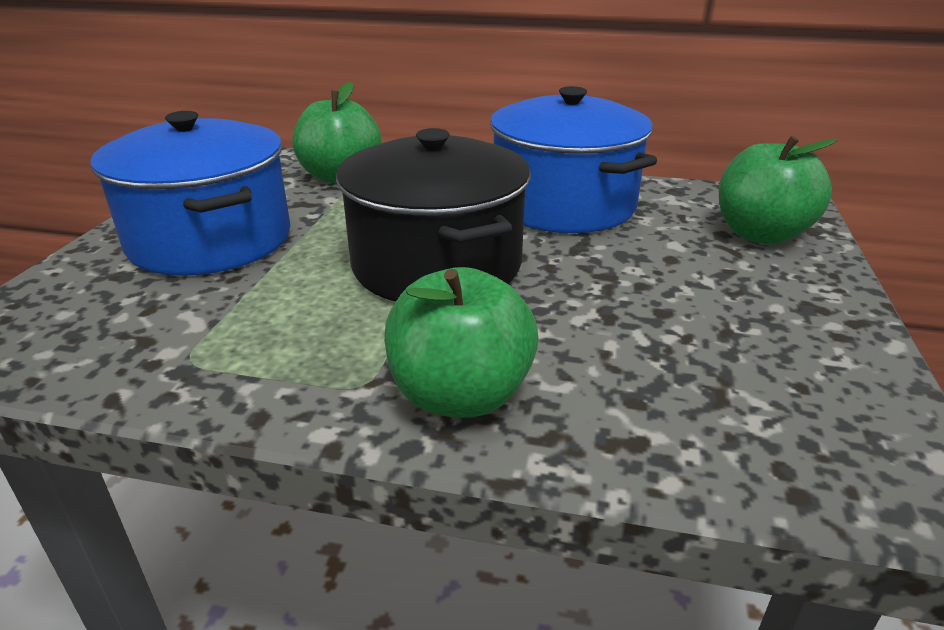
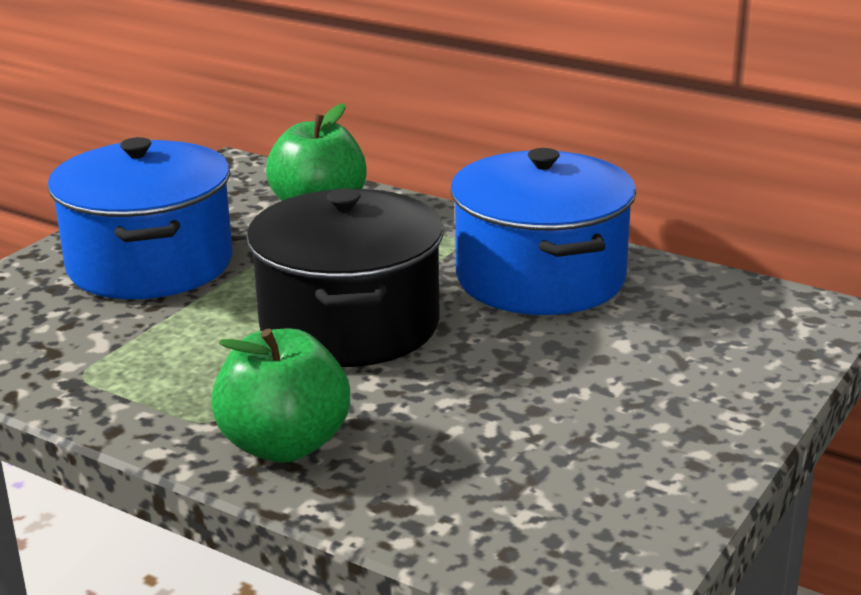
camera: 20 degrees right, 5 degrees down
(760, 234) = (735, 348): green apple -> none

